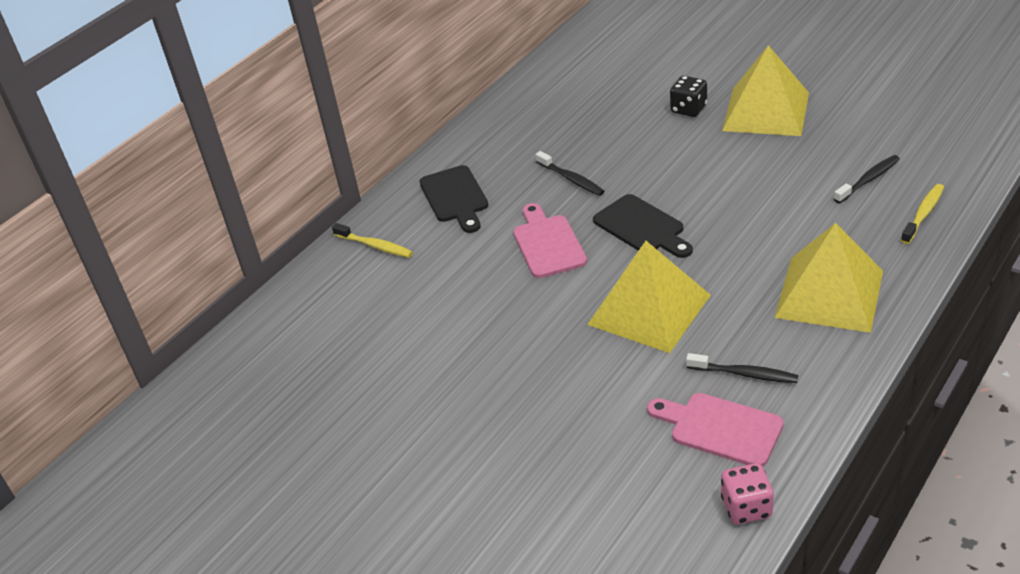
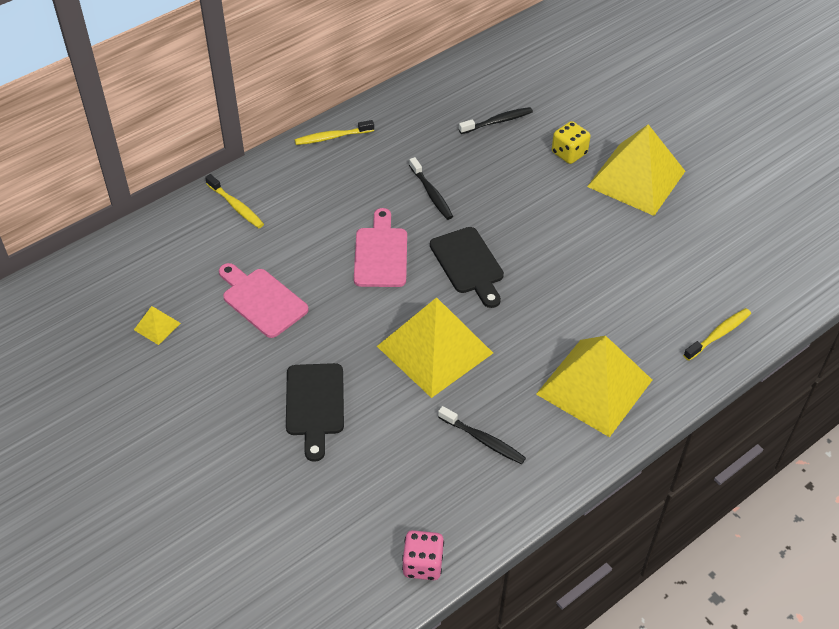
camera: 10 degrees right, 10 degrees up
(343, 376) = (157, 326): none -> yellow pyramid
(444, 160) = (332, 137): none -> yellow toothbrush
(455, 197) = (324, 179): black cutting board -> black cutting board (315, 404)
(688, 109) = (569, 153): black dice -> yellow dice
(720, 428) = (438, 484): pink cutting board -> pink cutting board (262, 300)
(868, 180) = (689, 282): black toothbrush -> black toothbrush (497, 121)

